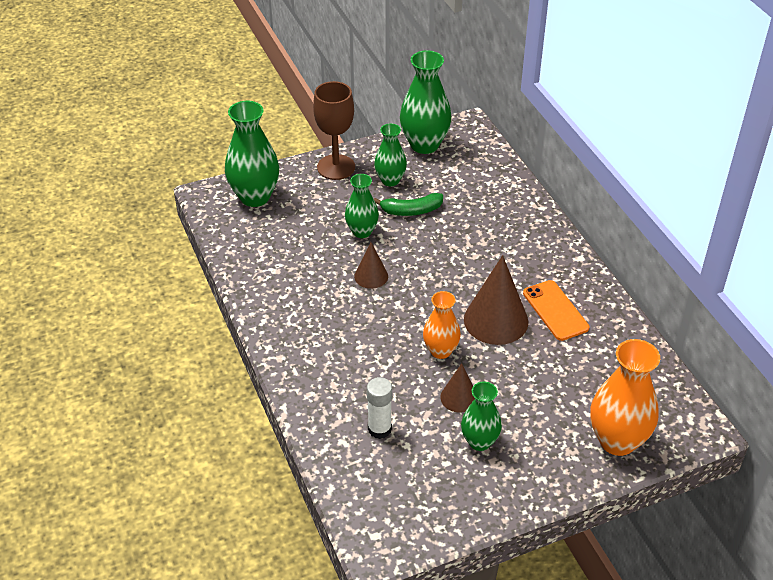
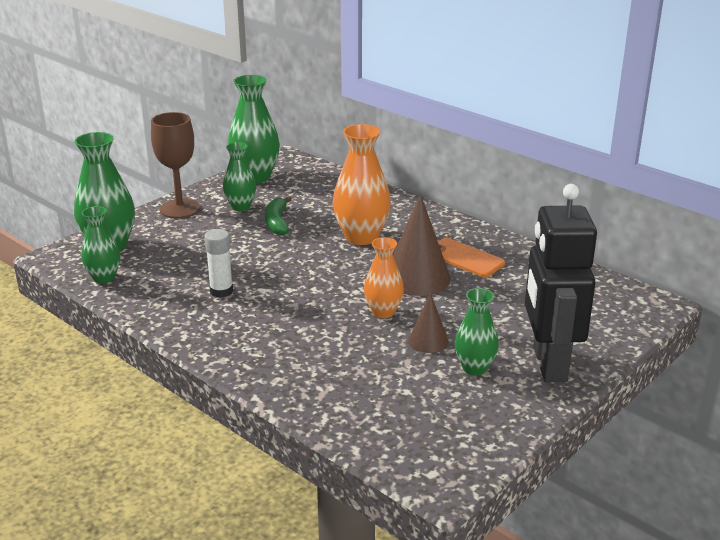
camera: 25 degrees left, 15 degrees down
(362, 231) = (239, 247): green vase -> green vase (104, 278)
(371, 276) = (273, 276): brown cone -> none
(379, 429) = (369, 386): white glue stick -> white glue stick (221, 291)
(411, 211) = (277, 222): green banana -> green banana turned 120 degrees clockwise
(547, 462) = (549, 364): none -> black robot
(617, 441) = (596, 332): orange vase -> orange vase (361, 237)

